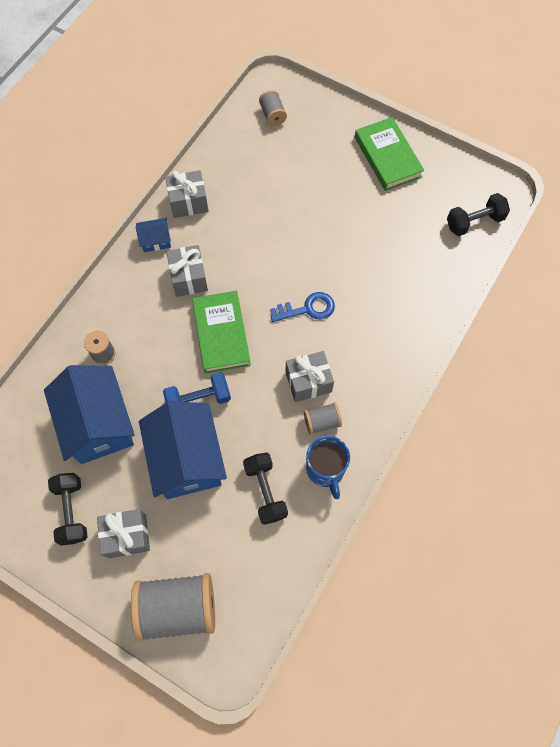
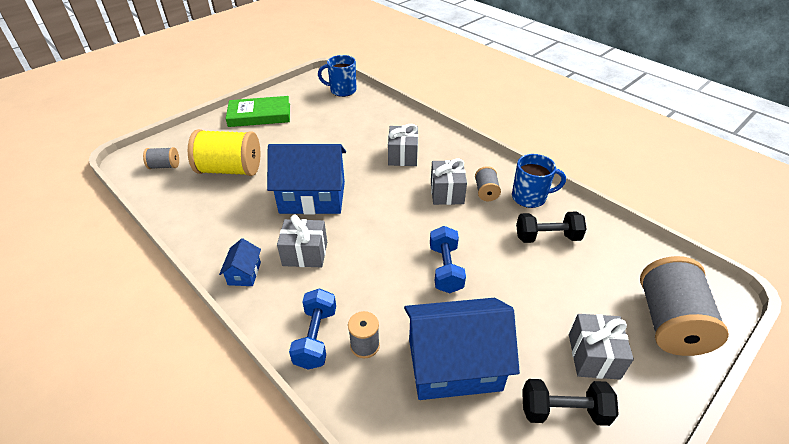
camera: 75 degrees left, 25 degrees down
(104, 316) = (316, 337): none -> blue dumbbell
(187, 459) = (509, 288): blue house -> blue house (312, 197)
(188, 202) = (215, 239): grey gift -> grey gift (403, 156)
(221, 334) = (379, 240): green book -> none
(284, 171) = (230, 170): none -> yellow spool
(308, 308) = (376, 181): blue key -> none
(474, 222) = (342, 90): black dumbbell -> blue mug

